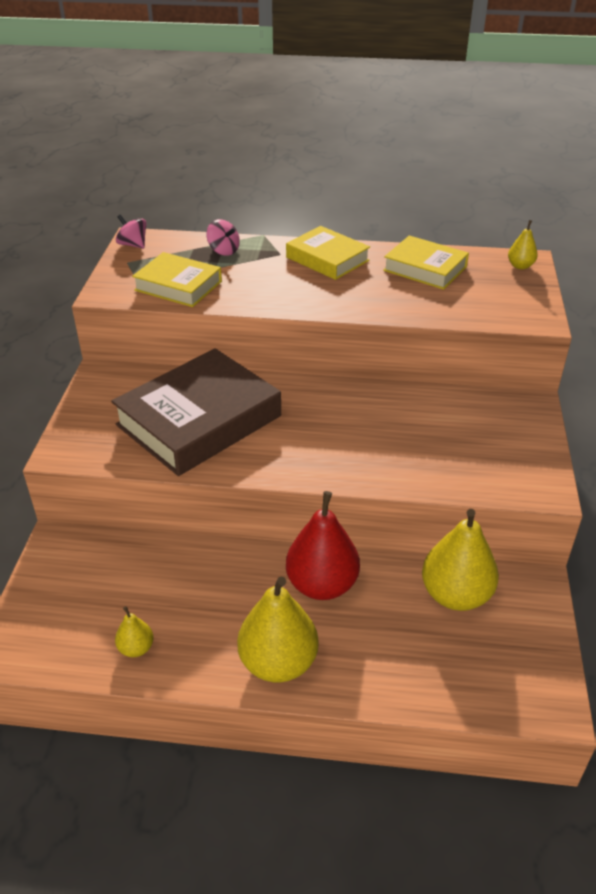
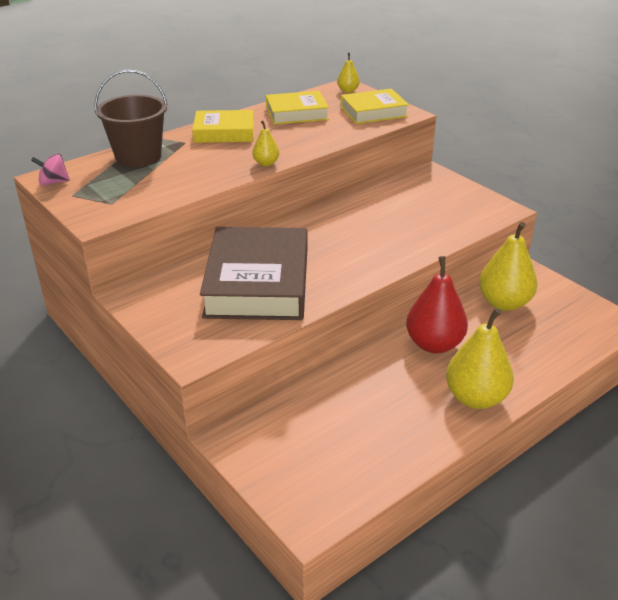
camera: 45 degrees left, 5 degrees down
(136, 648) = (388, 453): yellow pear -> yellow pear (266, 163)
(178, 286) = (146, 191): yellow book -> yellow book (373, 112)
(223, 251) = (138, 157): pink spinning top -> brown bucket

